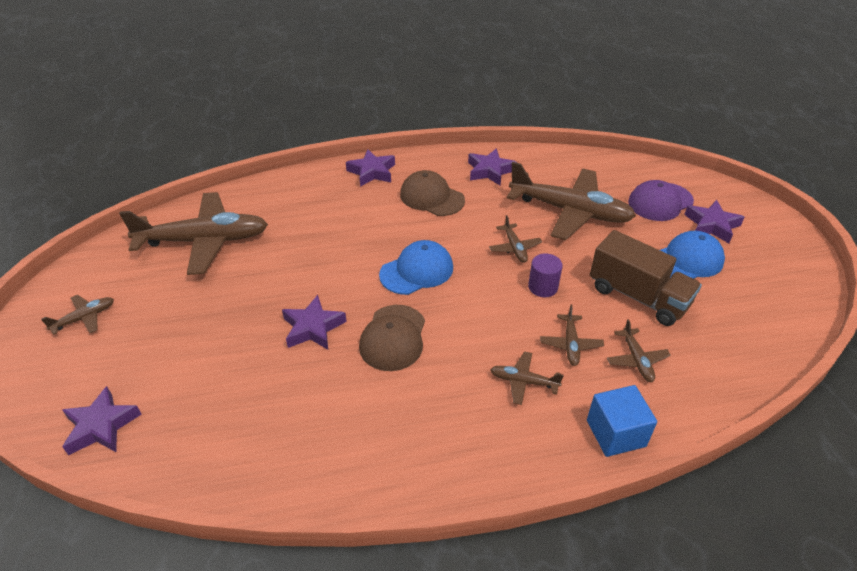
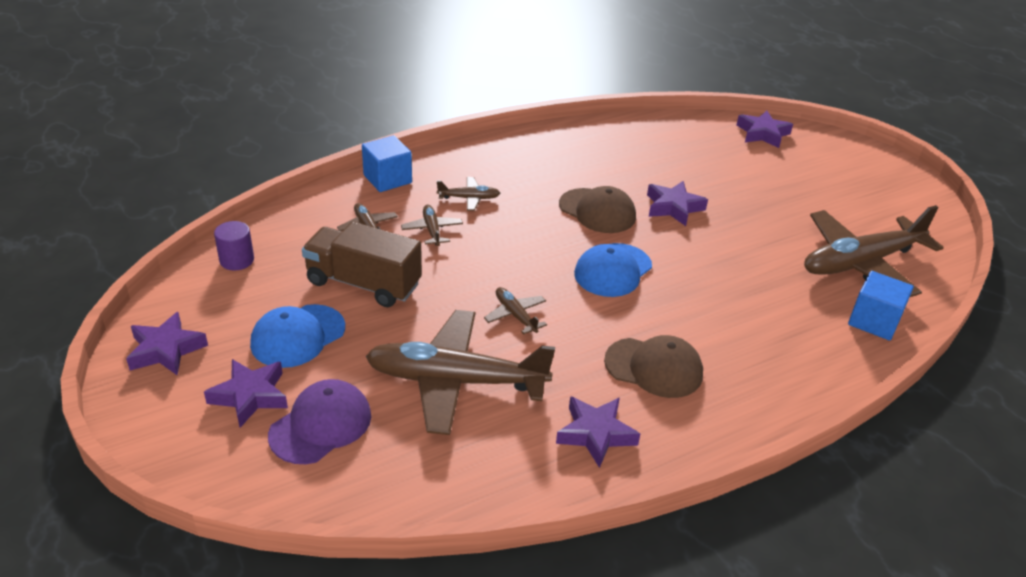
camera: 160 degrees right, 5 degrees down
(84, 318) = (870, 185): brown plane -> none
(251, 199) = (874, 321): none -> blue cube
(372, 172) = (765, 395): purple star -> purple star (166, 350)
(393, 338) = (597, 211): brown cap -> brown cap turned 135 degrees clockwise
(543, 287) = (470, 276): purple cylinder -> purple cylinder (237, 260)

